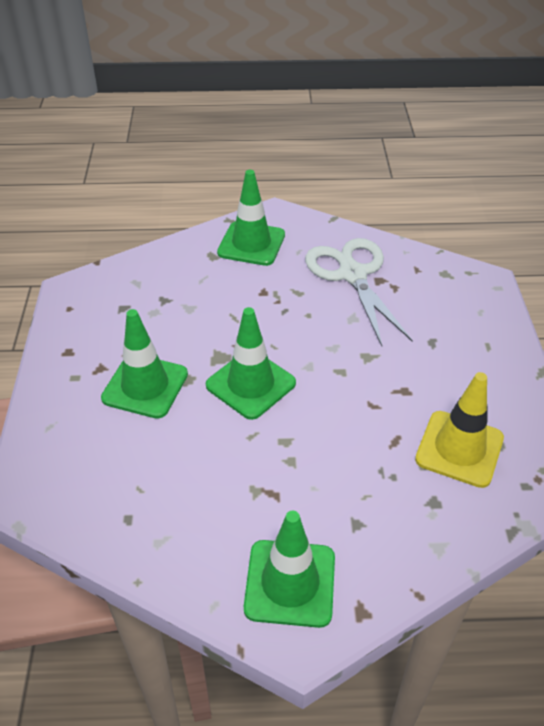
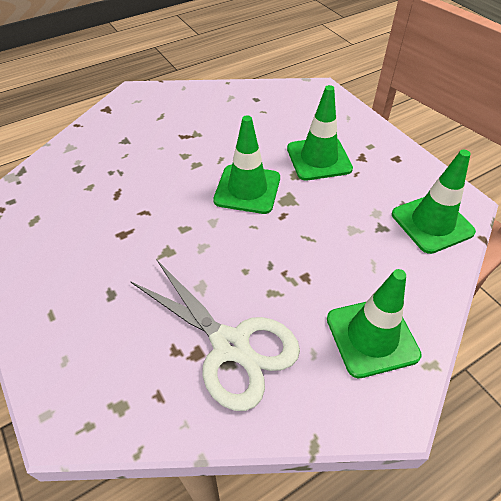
camera: 150 degrees right, 5 degrees up
(290, 583) = (150, 106): green traffic cone -> green traffic cone (432, 223)
(459, 449) = (65, 206): yellow traffic cone -> none

